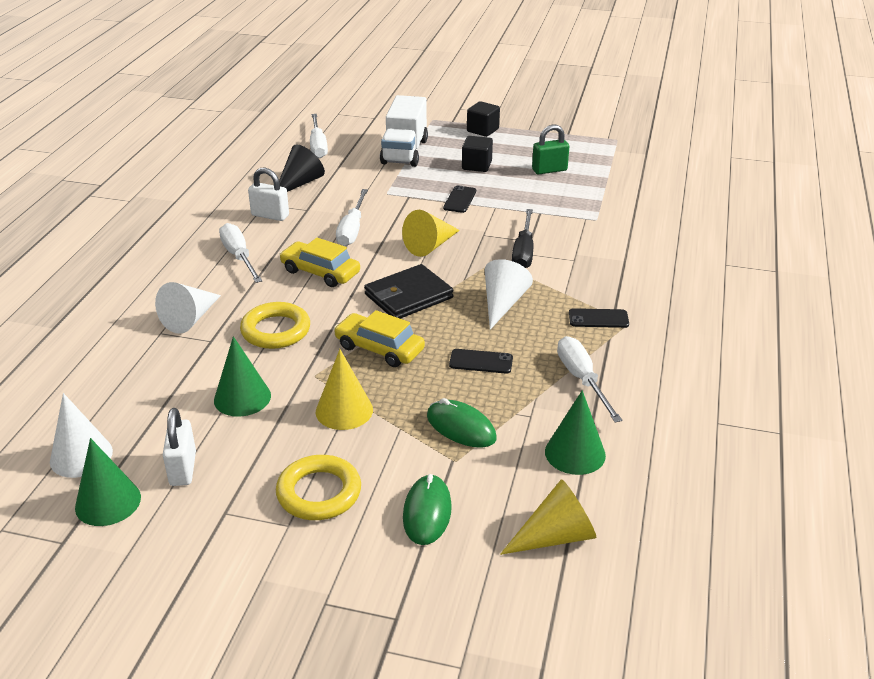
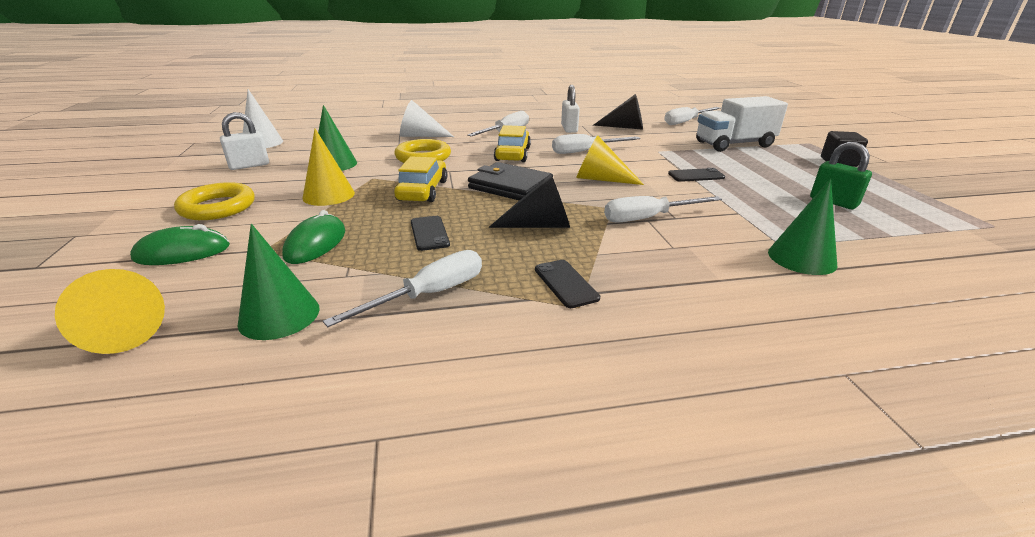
camera: 65 degrees right, 5 degrees down
(108, 502) = (215, 156): green cone -> green cone (801, 258)
(476, 165) = (769, 171): black cube -> none
(503, 304) = (540, 225): white cone -> black cone
(523, 252) = (648, 218): black screwdriver -> white screwdriver

